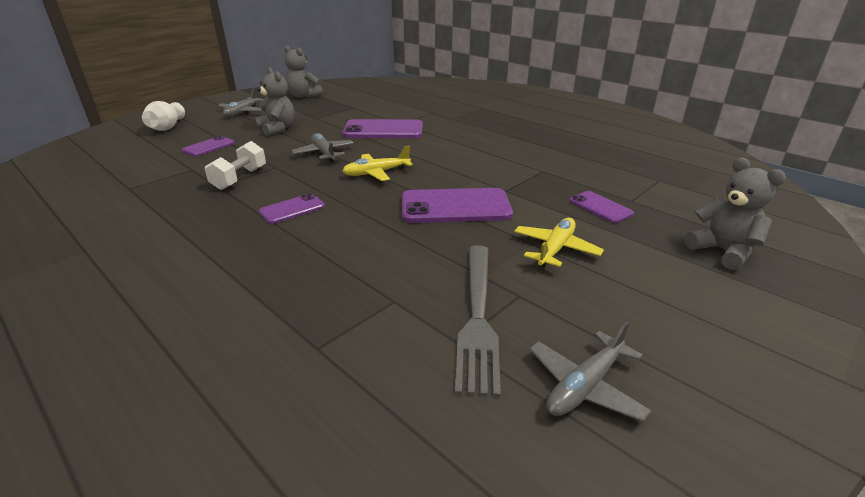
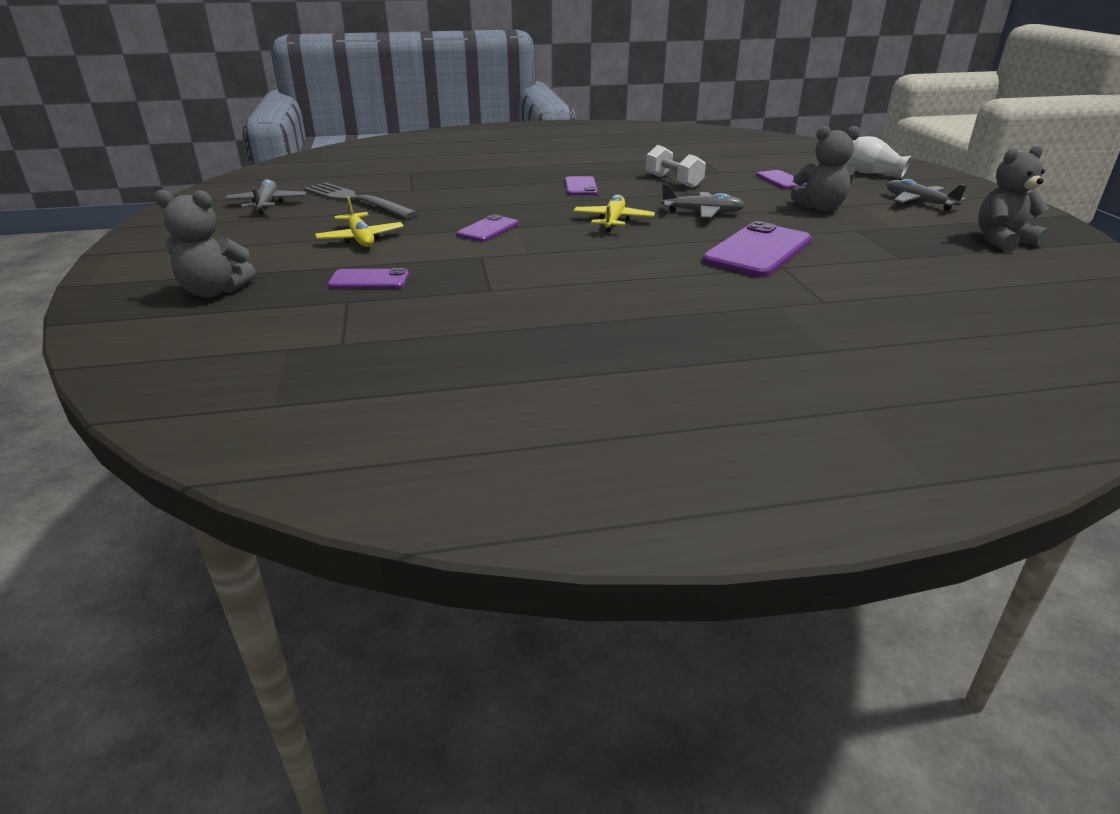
camera: 125 degrees right, 0 degrees up
(455, 207) = (488, 229): purple phone -> purple phone, size x0.55

